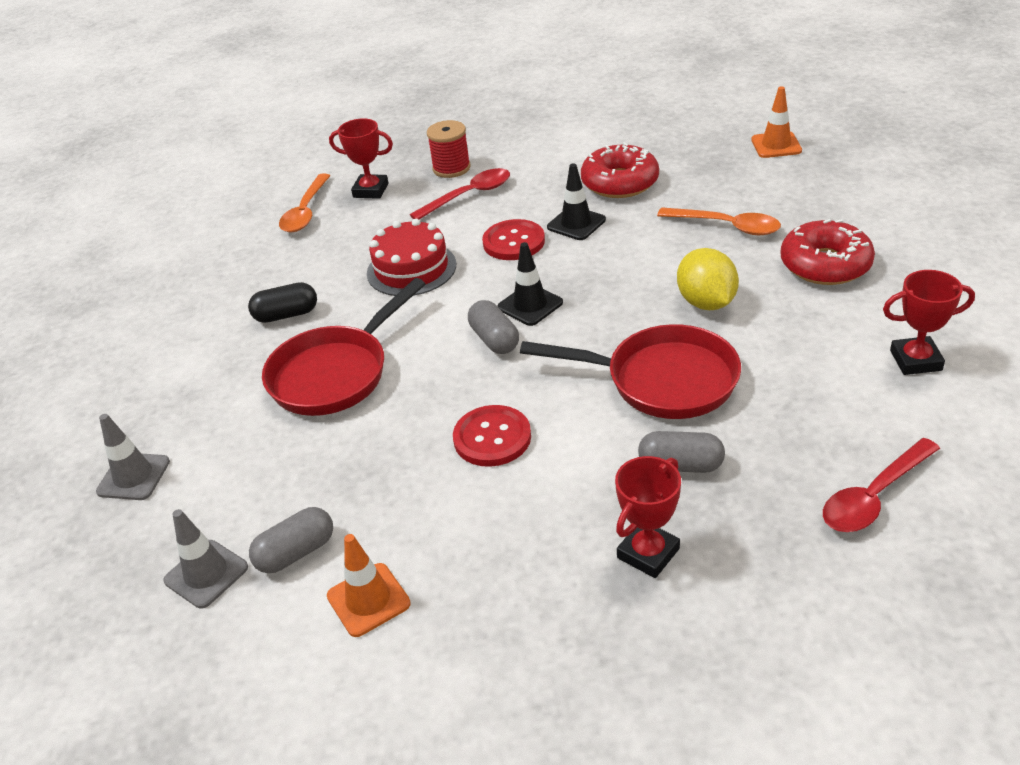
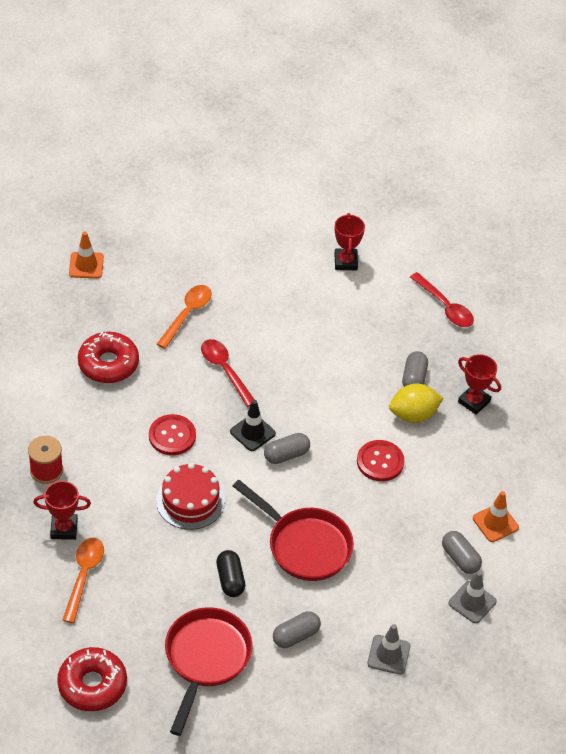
camera: 95 degrees left, 10 degrees up
(189, 380) = (296, 636): none -> grey capsule
(306, 212) = (84, 576): orange spoon -> orange spoon turned 90 degrees counterclockwise
(371, 190) = (64, 529): red trophy -> red trophy turned 75 degrees clockwise
(469, 195) = (96, 460): red spoon -> red spoon (225, 370)
(576, 223) = (158, 396): black traffic cone -> none
(662, 380) = (343, 375): red pan -> red pan (206, 659)
(706, 302) = (271, 341): yellow lemon -> yellow lemon (413, 415)
(825, 264) = (245, 276): red donut -> red donut (92, 685)

